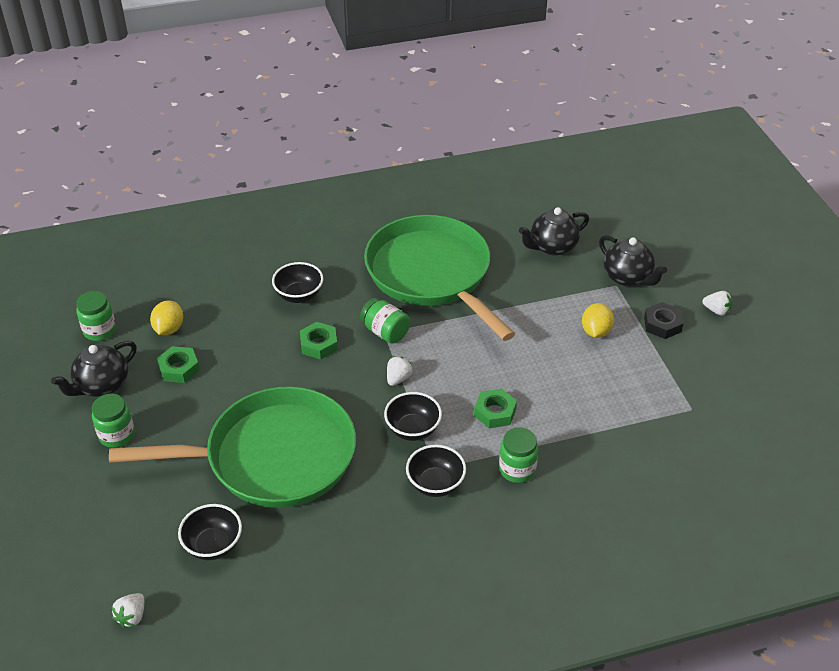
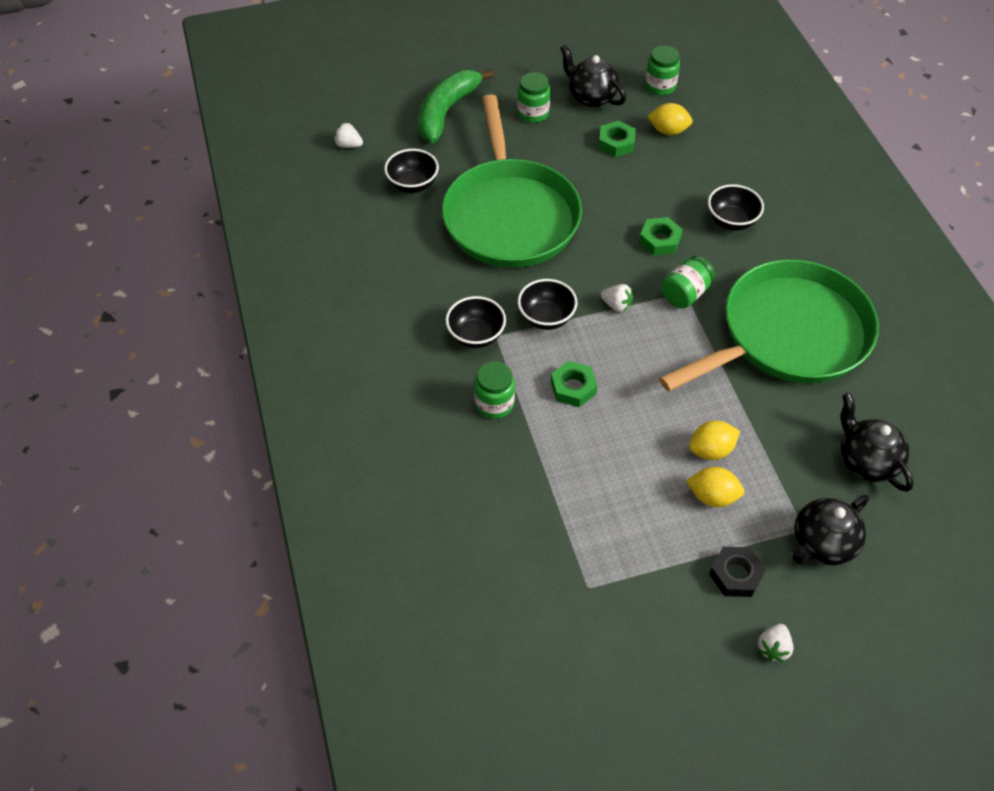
camera: 90 degrees right, 10 degrees up
(94, 515) = (447, 112): none -> green banana
(552, 329) = (711, 450): none -> yellow lemon

